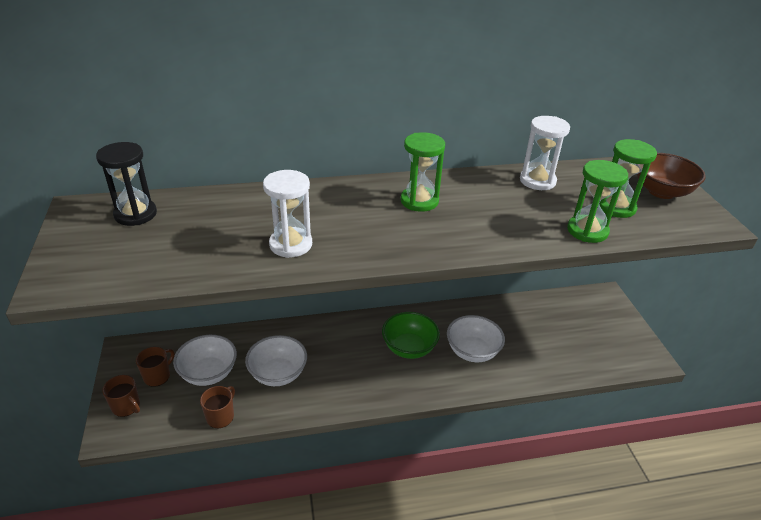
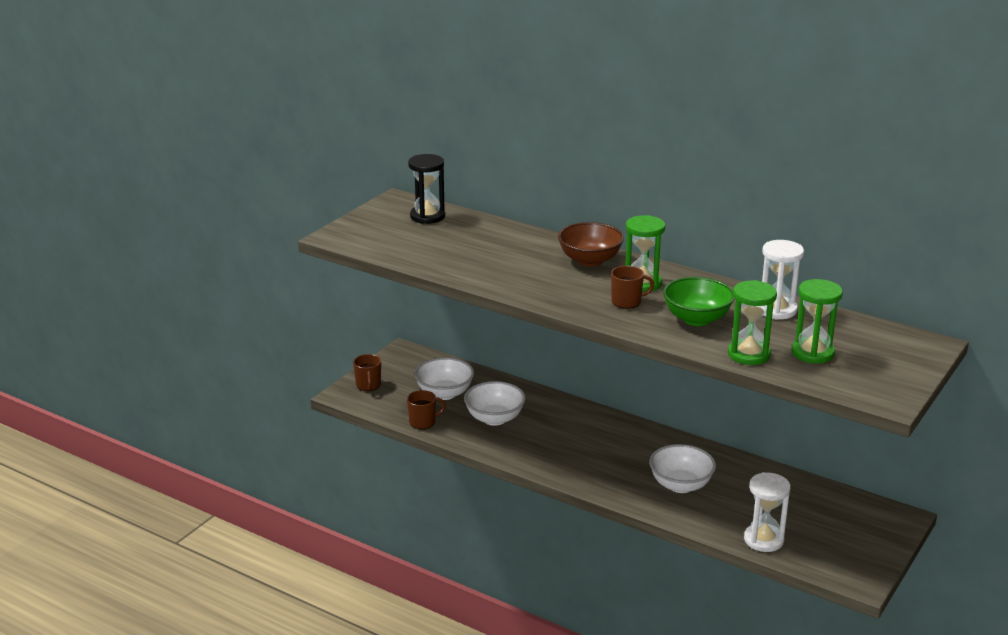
camera: 45 degrees right, 10 degrees down
(157, 376) = (407, 378): brown mug -> brown mug (627, 302)
(291, 244) = (502, 271): white hourglass -> white hourglass (763, 540)
(409, 348) = (625, 455): green bowl -> green bowl (696, 319)
(661, 192) = (887, 362): brown bowl -> brown bowl (590, 260)

